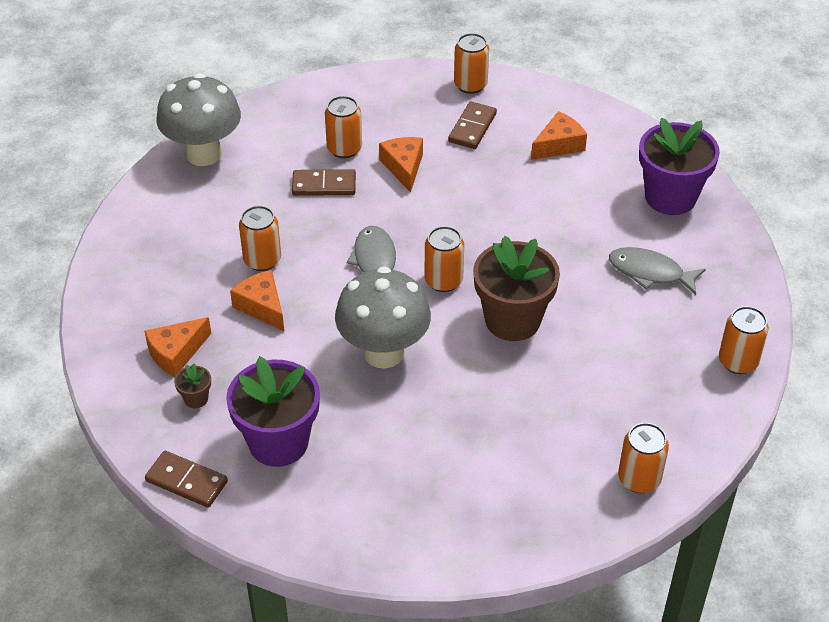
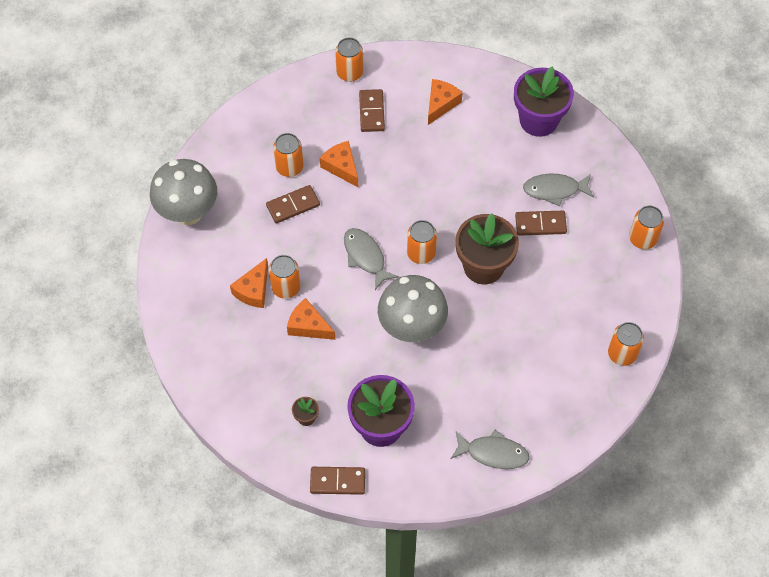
camera: 25 degrees left, 15 degrees up
(176, 353) = (271, 388): orange cheese -> orange cheese (253, 290)
(401, 527) = (493, 453): none -> grey fish
(611, 301) = (540, 224): none -> brown domino

